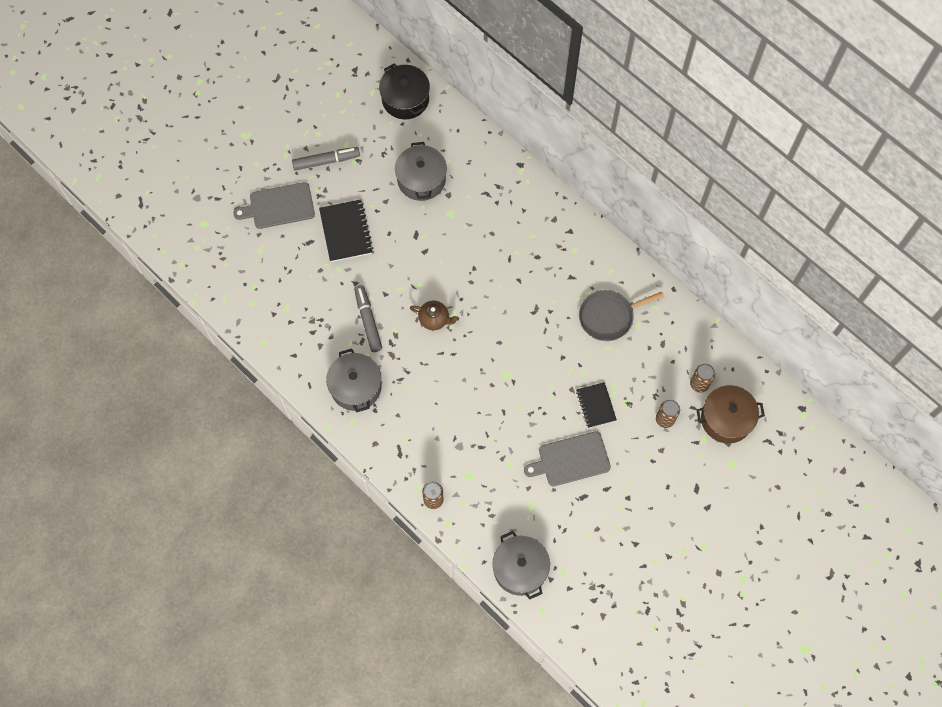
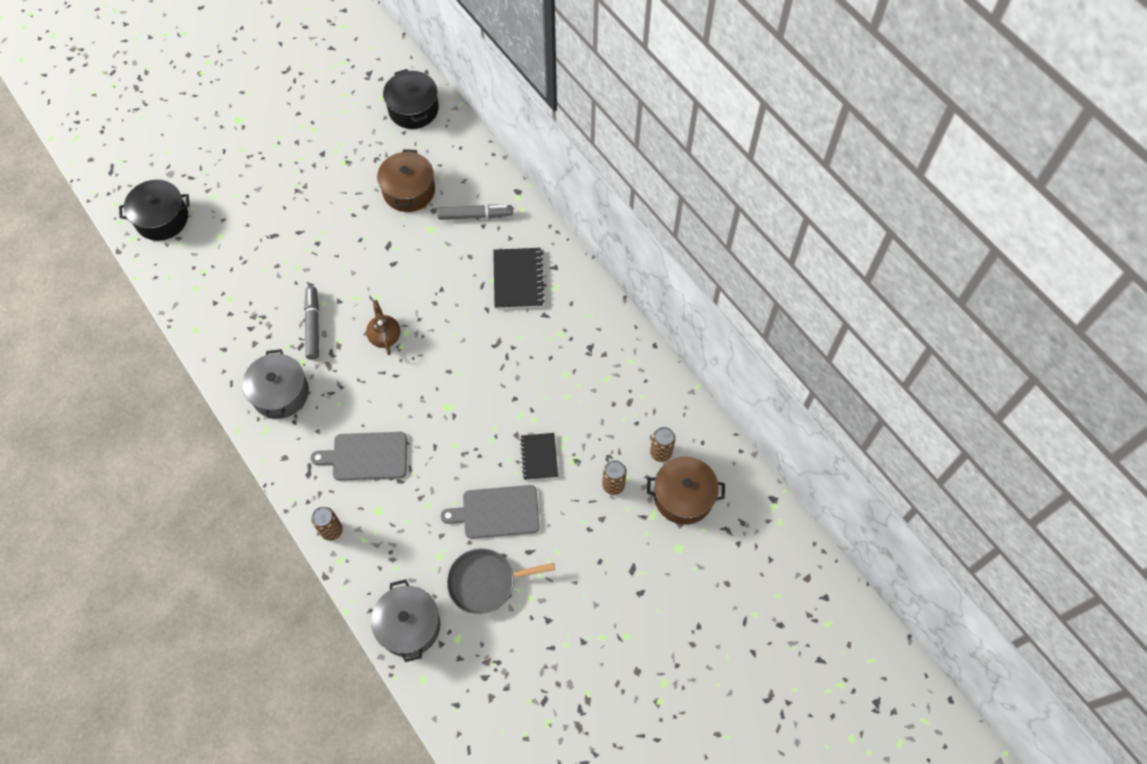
camera: 10 degrees right, 5 degrees down
(202, 242) = (162, 218): none -> black pot
(279, 206) = (252, 195): grey cutting board -> grey cutting board (366, 456)
(326, 161) = (314, 157): grey marker -> grey marker (475, 215)
(346, 231) = (315, 231): black notebook -> black notebook (518, 279)
(421, 179) = (409, 190): grey pot -> brown pot
(434, 319) = (385, 336): brown teapot -> brown teapot turned 135 degrees counterclockwise
(609, 316) = (576, 363): grey pan -> grey pan (485, 582)

